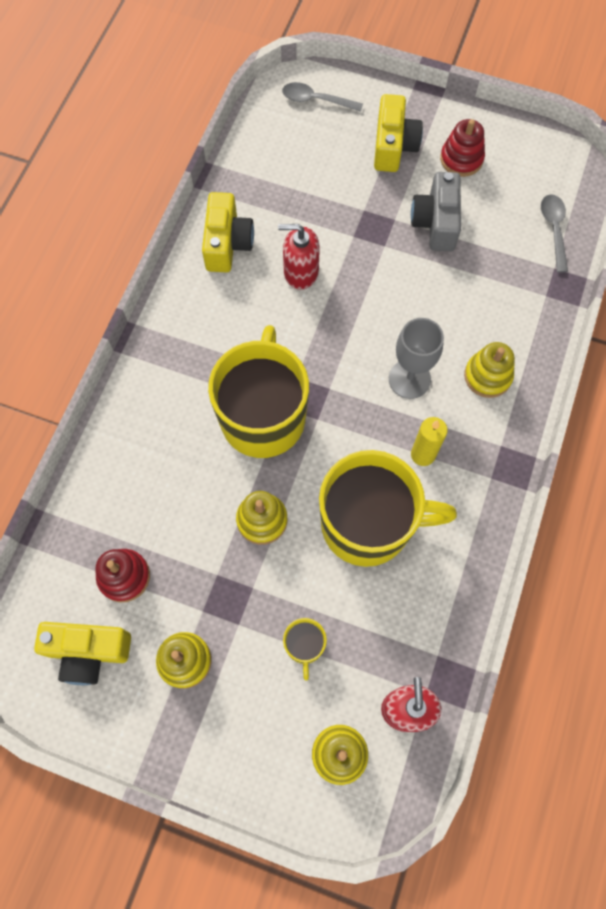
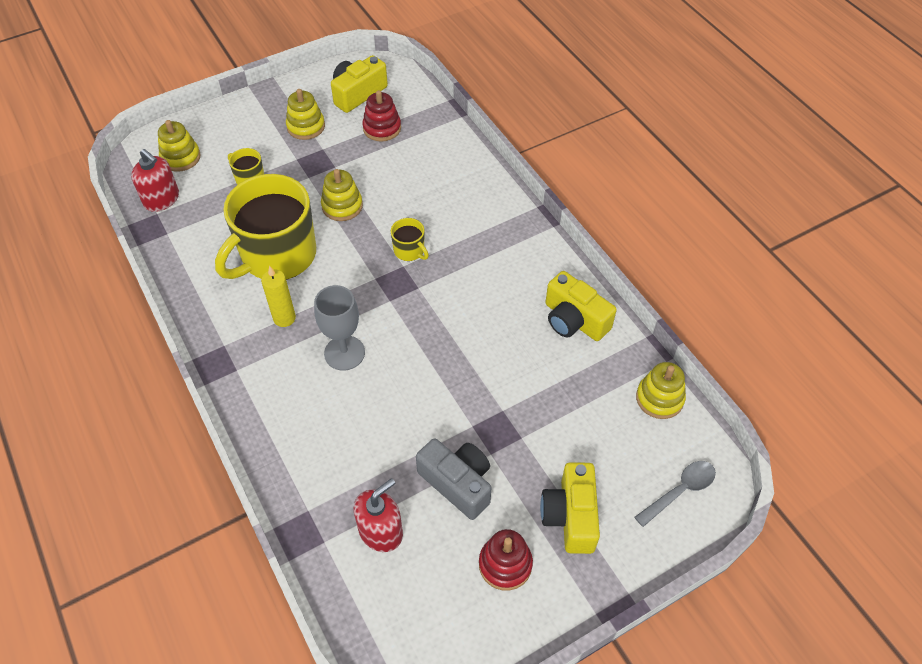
camera: 130 degrees right, 15 degrees down
(263, 416) = (409, 251): yellow mug -> yellow mug, size x0.41
(301, 272) = (503, 350): red soap dispenser -> red soap dispenser (381, 531)
(393, 146) = (570, 516): yellow camera -> yellow camera turned 45 degrees clockwise
(487, 376) = (292, 405): yellow stacking toy -> yellow stacking toy (659, 398)
(554, 230) = (358, 578): grey spoon -> none

